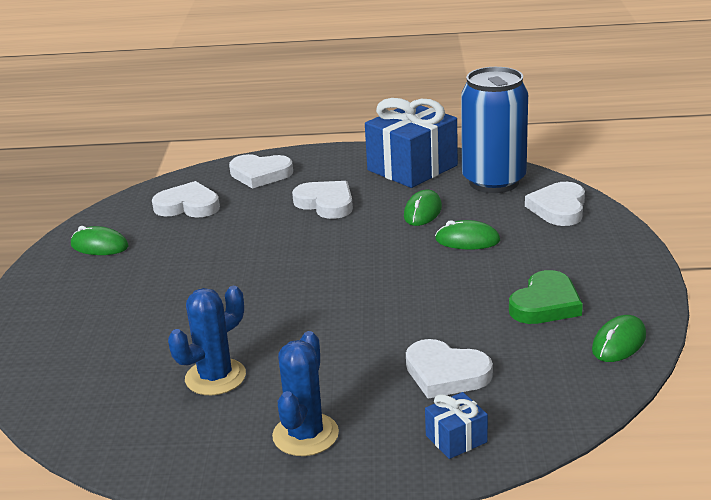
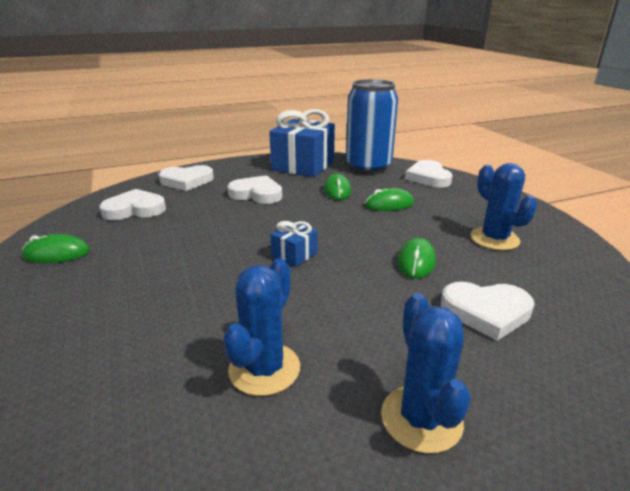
camera: 25 degrees left, 0 degrees up
(456, 439) = (569, 379): blue gift -> blue gift (294, 255)
(545, 304) = (494, 239): green heart -> blue cactus
(619, 343) = (580, 258): green mouse -> green mouse (416, 261)

